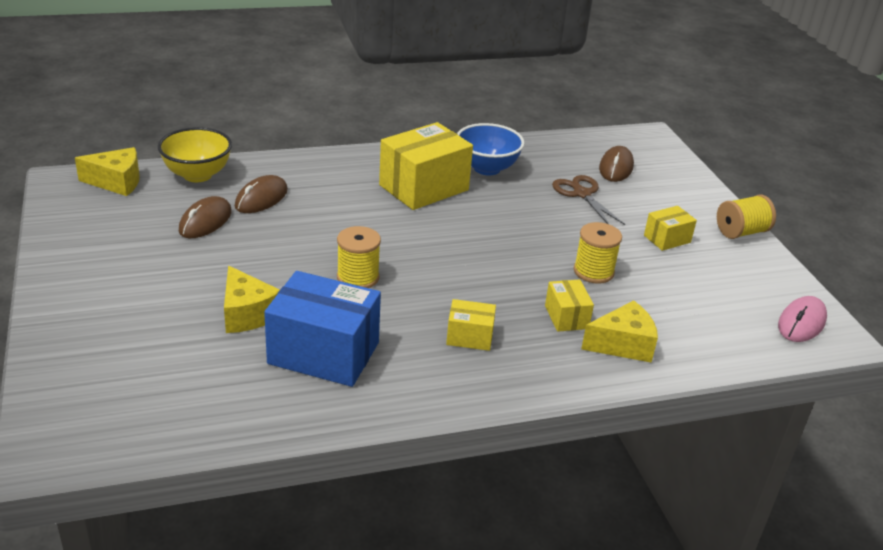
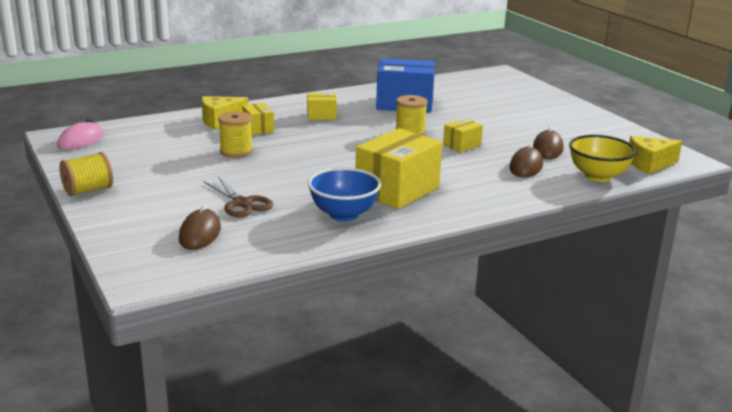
camera: 170 degrees right, 10 degrees down
(247, 314) = (463, 113): yellow cheese -> none
(667, 239) = (165, 177): yellow box -> yellow box (462, 145)

